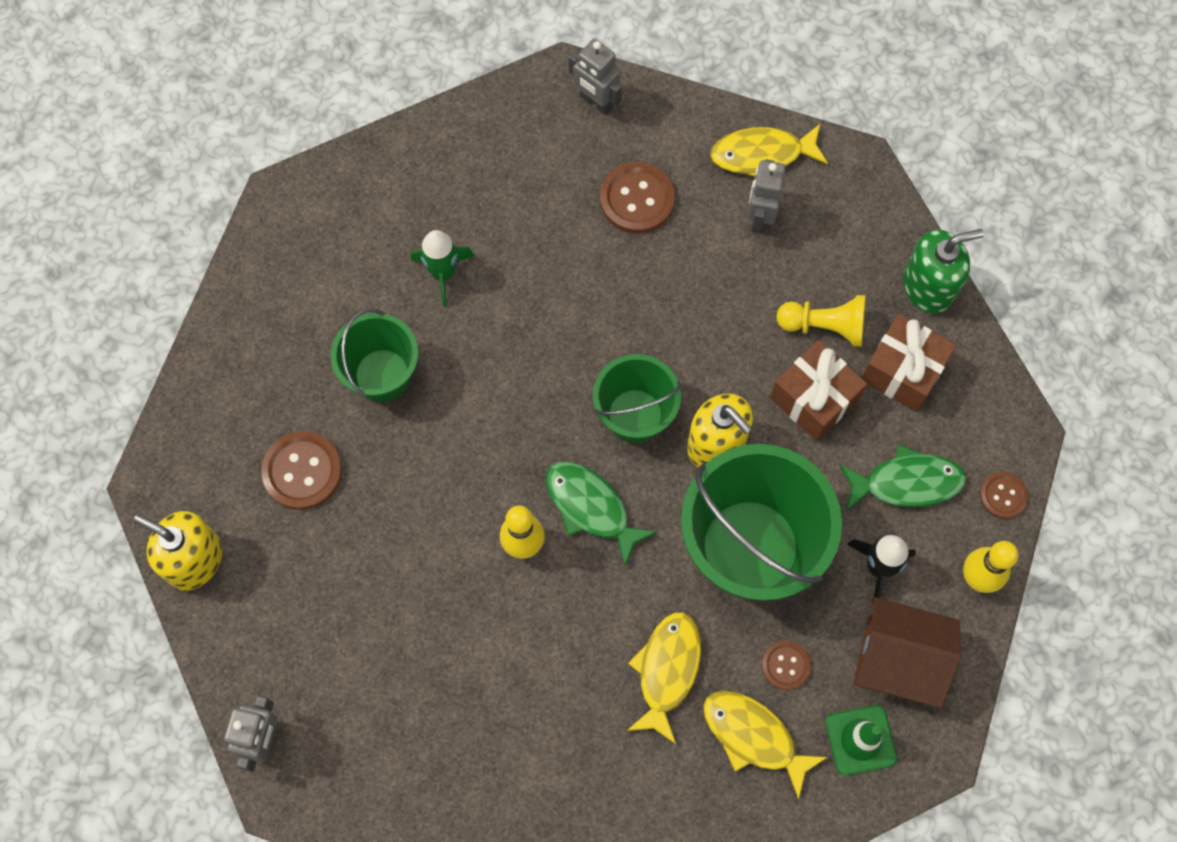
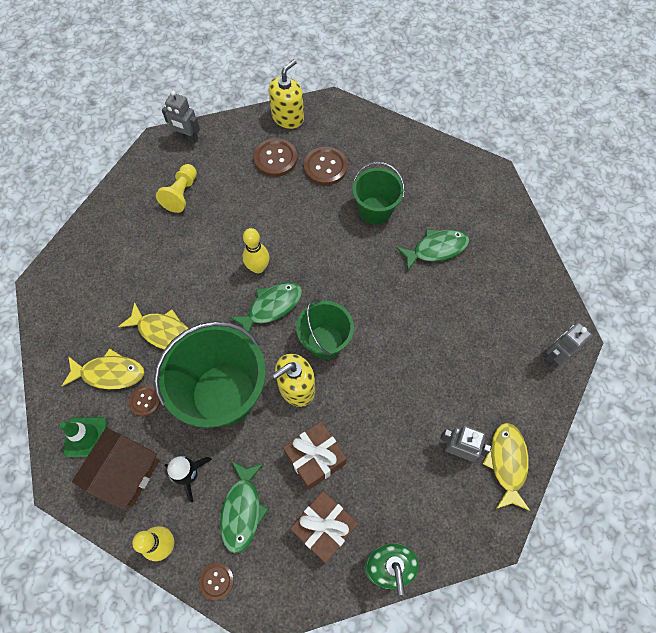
camera: 100 degrees right, 5 degrees down
(443, 273) = (436, 249): green rocket -> green fish
(637, 199) = (477, 370): brown button -> brown button (275, 159)
(754, 736) = (109, 373): yellow fish -> yellow fish turned 45 degrees clockwise
(824, 326) = (367, 478): yellow pawn -> yellow pawn (181, 194)

